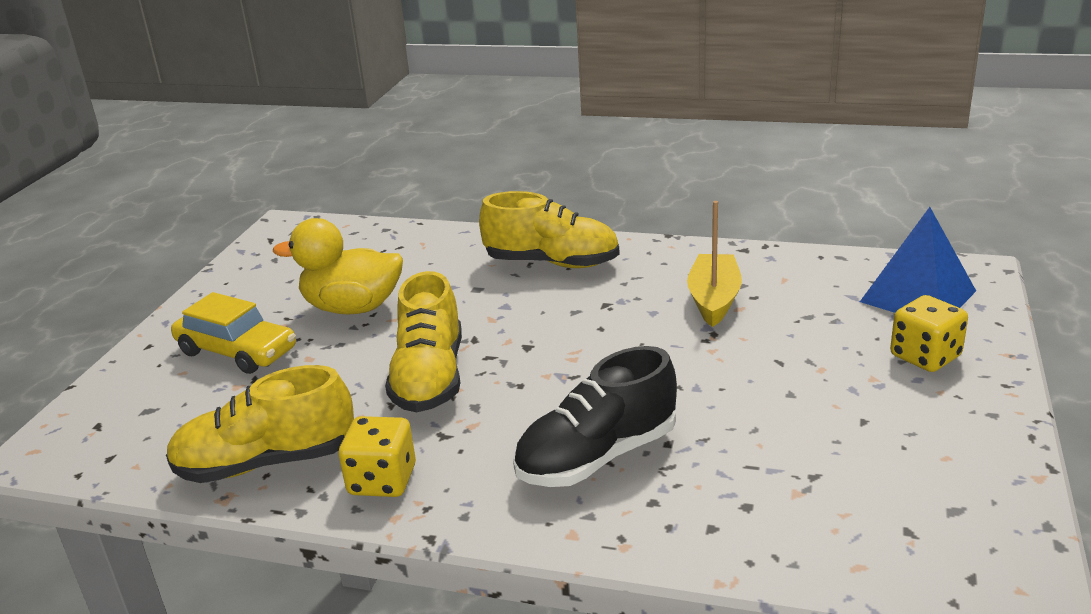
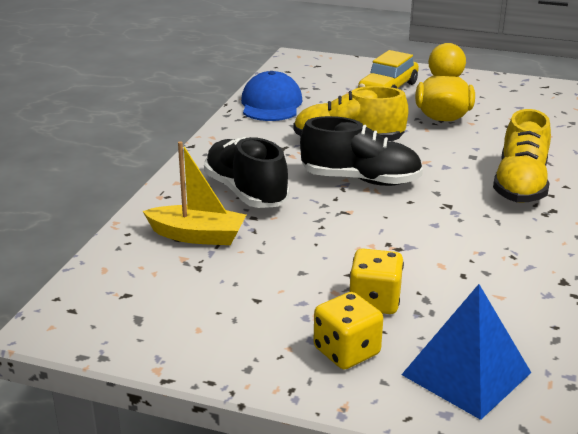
camera: 90 degrees right, 0 degrees up
(266, 463) = (271, 104): yellow shoe -> blue cap
(382, 480) = (244, 132): yellow dice -> yellow dice (374, 301)
(548, 363) = (360, 180): none -> black shoe
(714, 300) = (456, 254): yellow boat -> yellow boat (197, 236)

